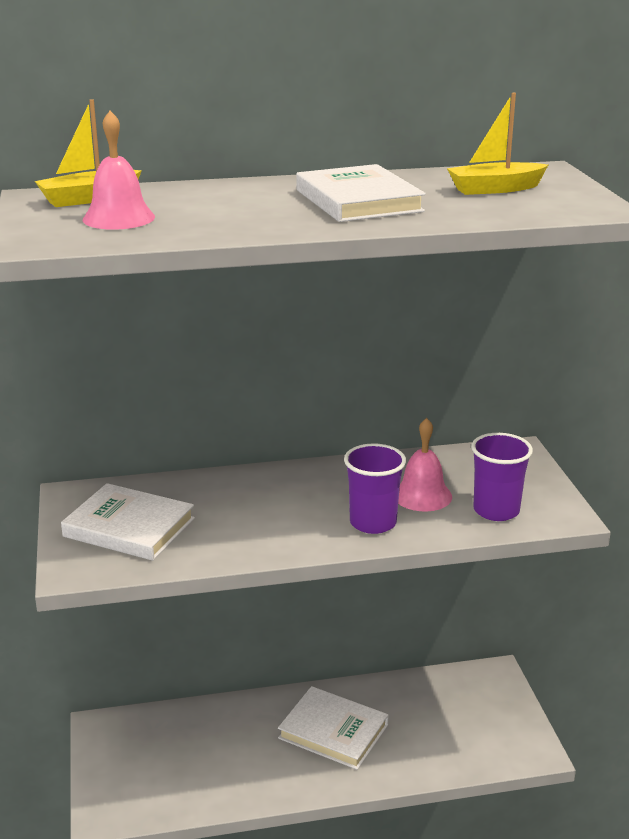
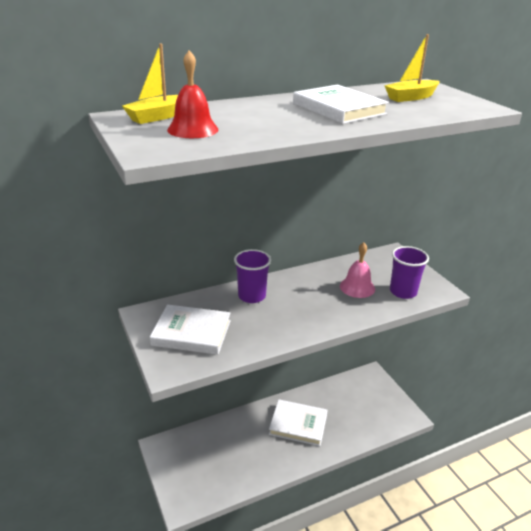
camera: 15 degrees left, 5 degrees up
(119, 218) = (192, 129): pink bell -> red bell
(373, 523) = (338, 309): purple cup -> purple cup (252, 296)

